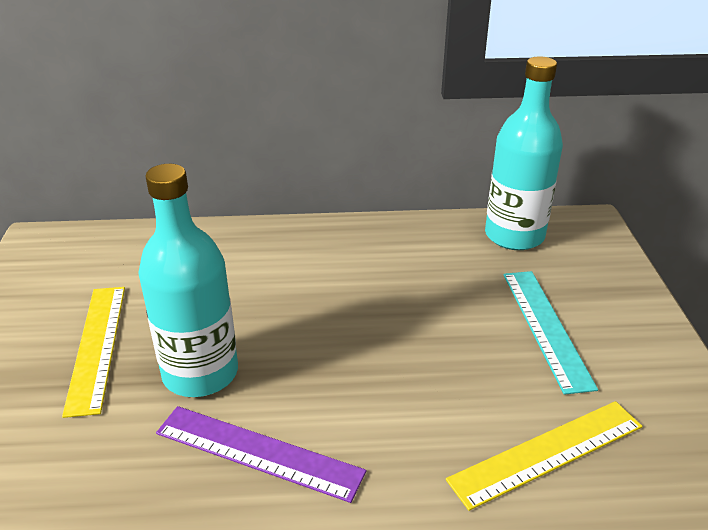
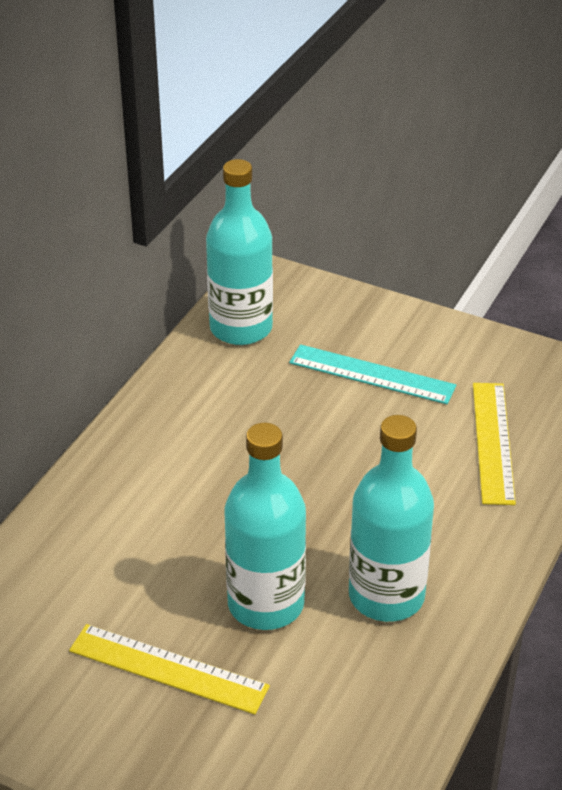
camera: 60 degrees left, 5 degrees up
(258, 452) = (386, 596): purple ruler -> turquoise bottle

